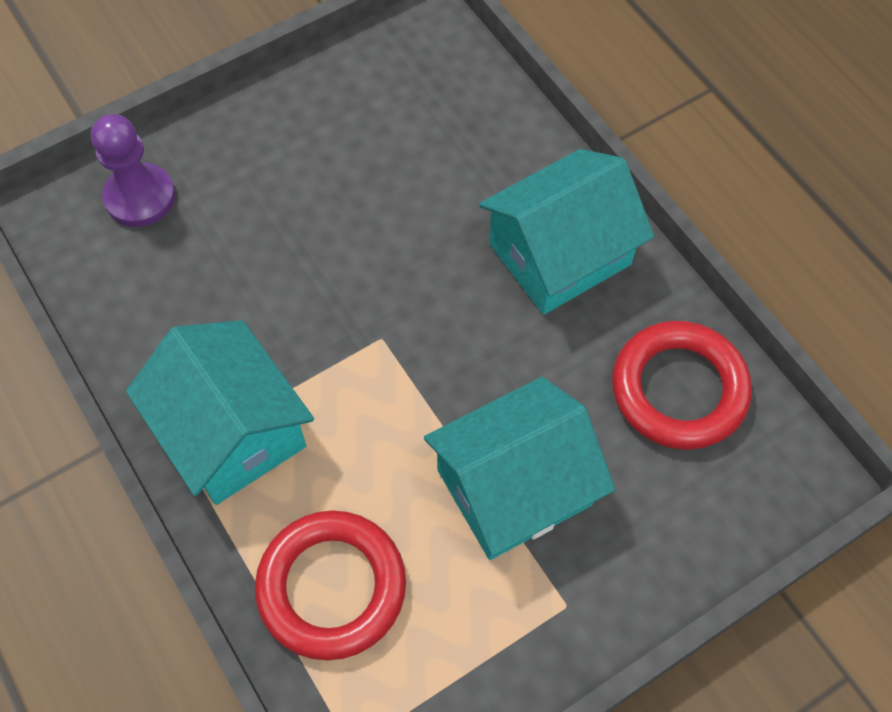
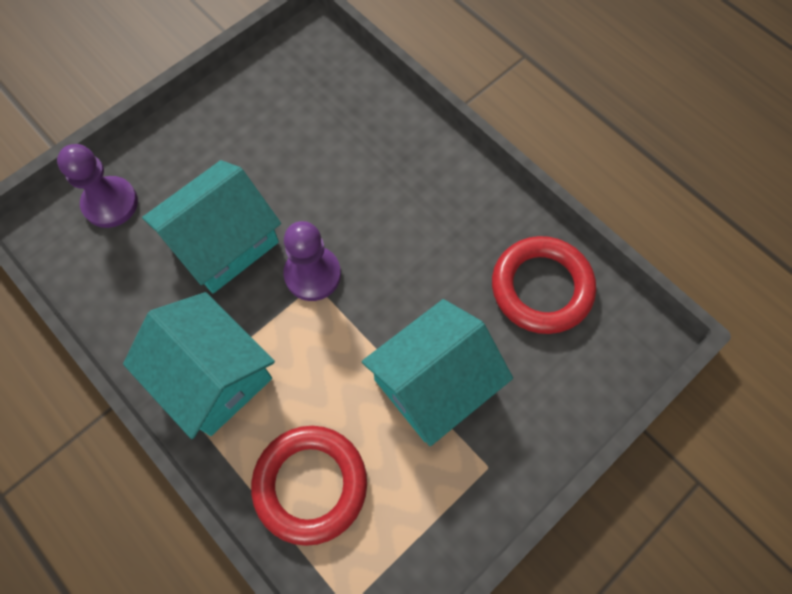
camera: 10 degrees left, 5 degrees up
(381, 325) = (312, 274): none -> purple pawn
(559, 254) = (436, 199): turquoise house -> turquoise house (223, 242)

